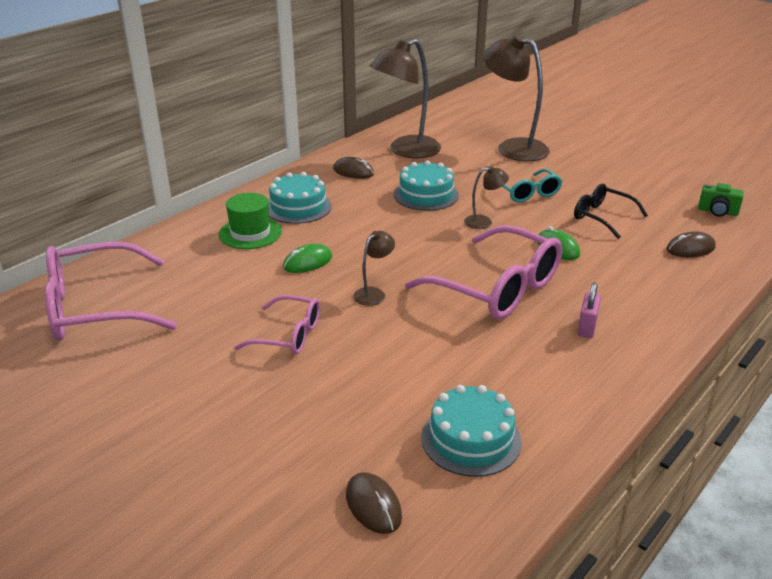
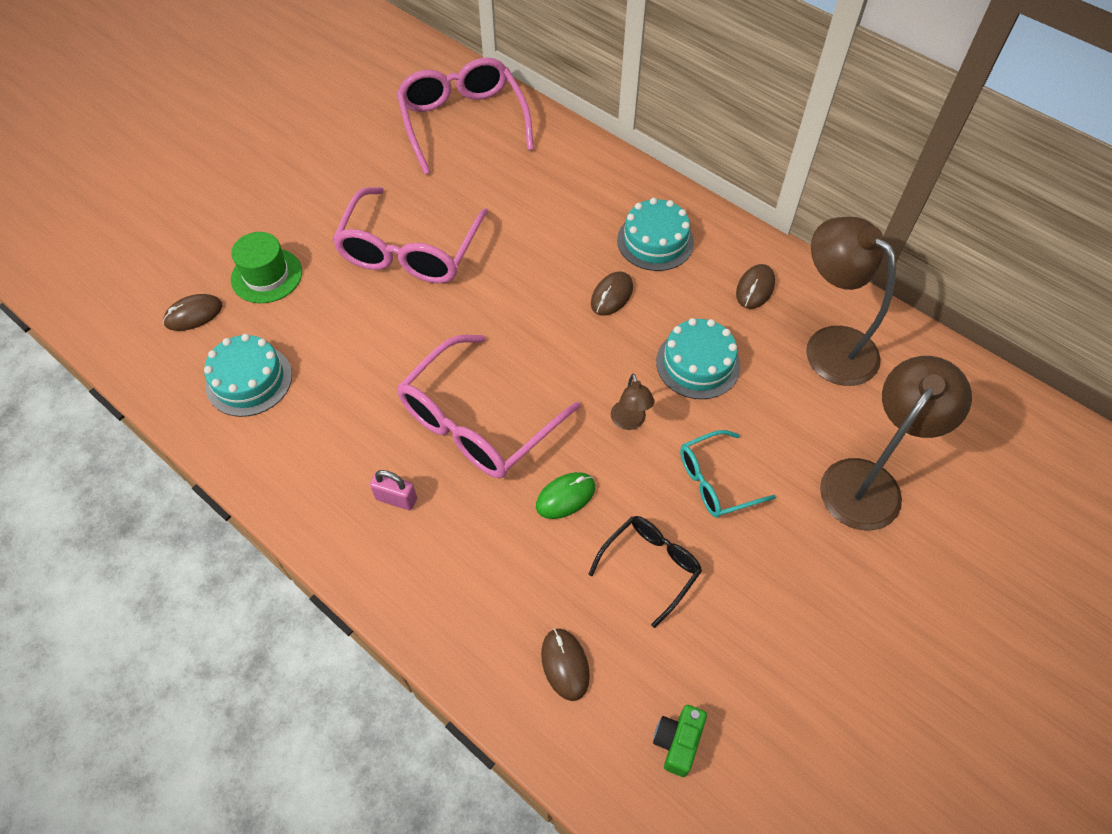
camera: 90 degrees right, 25 degrees up
(250, 233) = (594, 206): green hat -> green hat (266, 276)
(289, 335) = (410, 251): pink glasses -> pink glasses, size x1.80
(307, 262) = (535, 257): green mouse -> none
(357, 227) = (611, 295): none -> brown mouse
(374, 293) = (474, 312): brown lamp -> none

